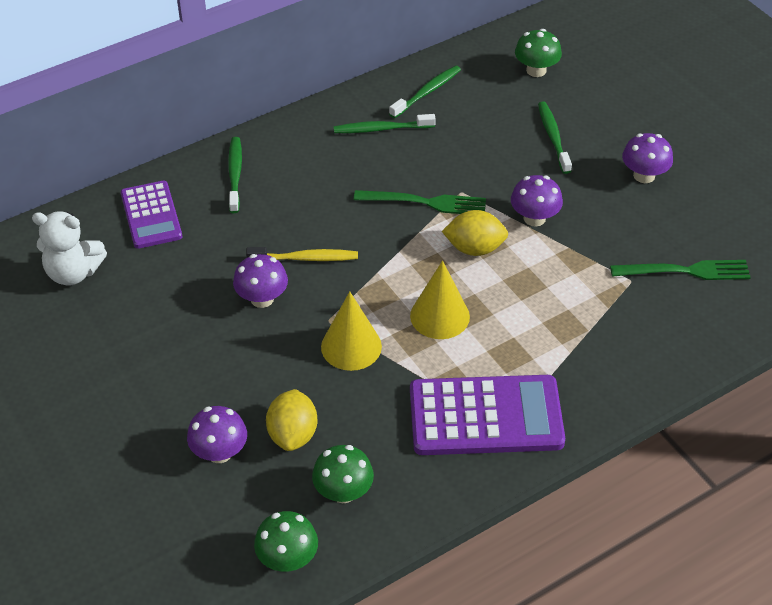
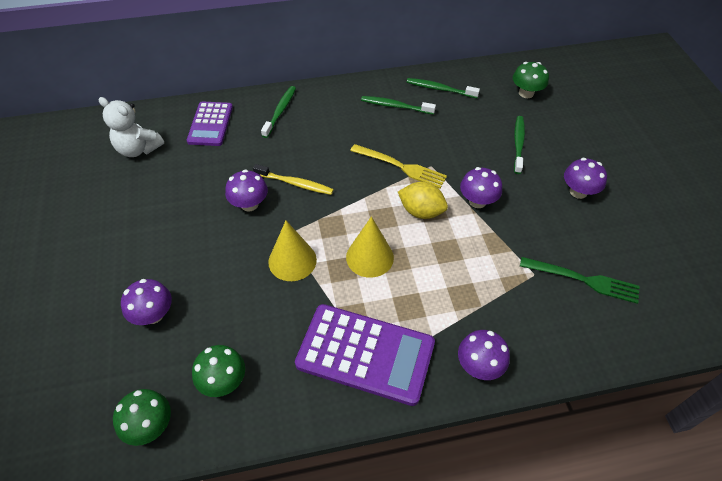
camera: 20 degrees right, 5 degrees up
(293, 434) = (213, 318): yellow lemon -> none
(426, 202) = (401, 167): green fork -> yellow fork
(427, 92) = (440, 89): green toothbrush -> green toothbrush turned 135 degrees counterclockwise
(611, 390) = (479, 365): none -> purple mushroom

